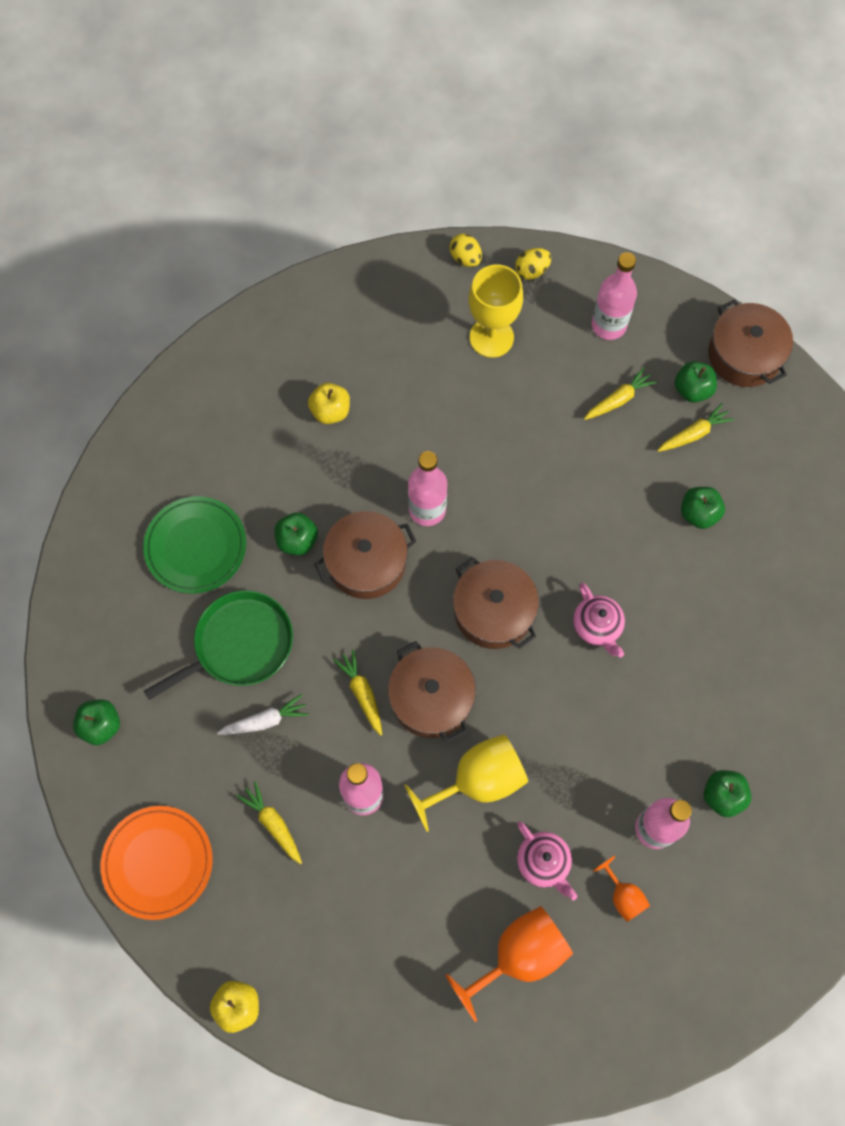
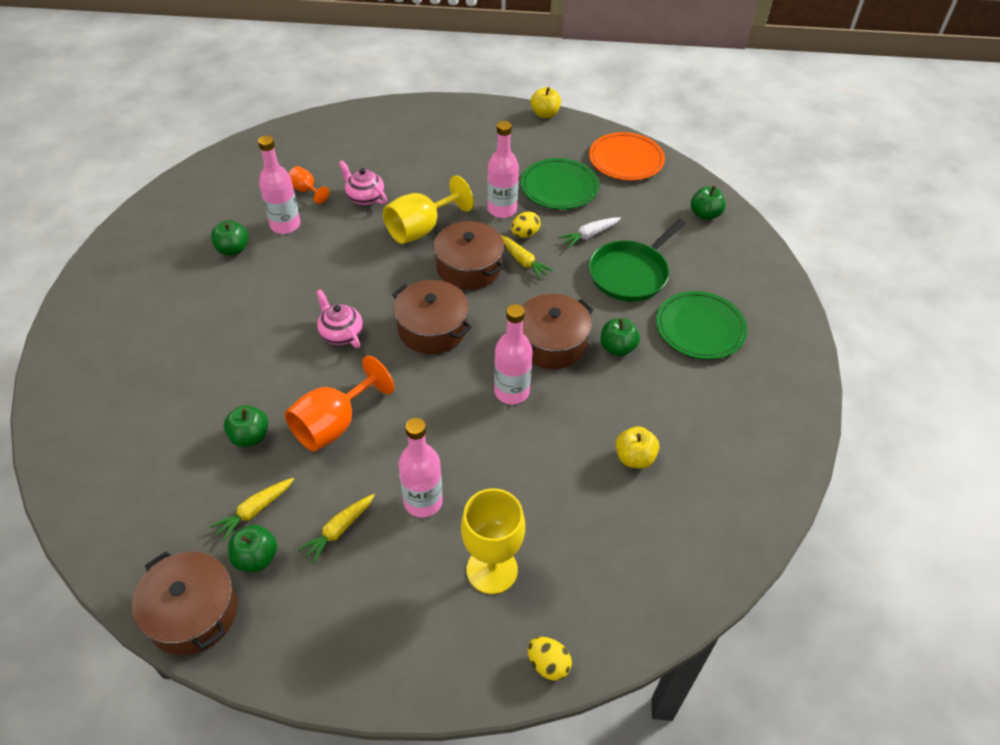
camera: 165 degrees right, 20 degrees down
(273, 823) = (559, 187): yellow carrot -> green plate
(518, 955) = (374, 156): orange goblet -> orange goblet (334, 424)
(531, 271) = (462, 666): yellow egg -> yellow egg (525, 234)
(608, 325) = (358, 614): pink bottle -> pink bottle (423, 501)

